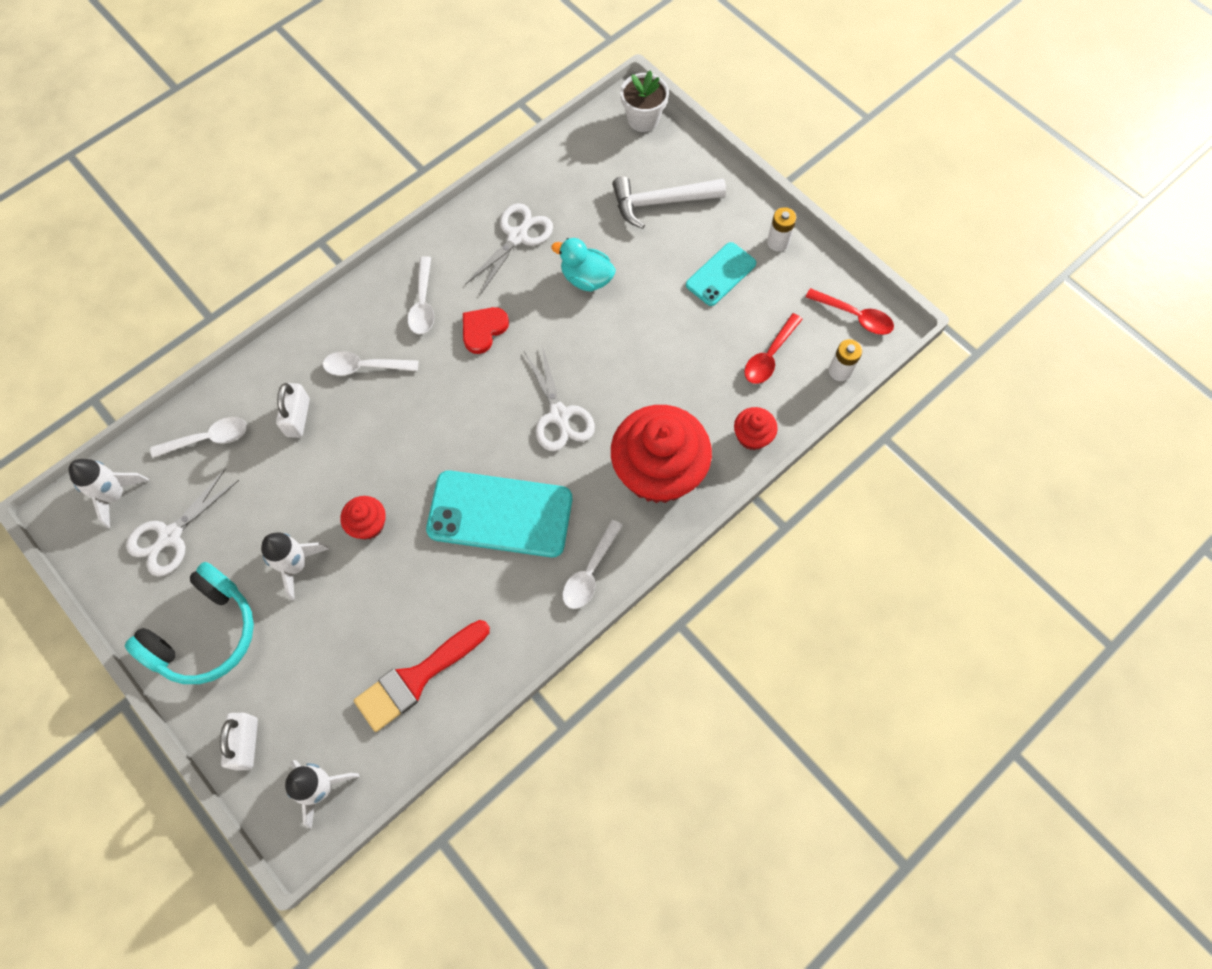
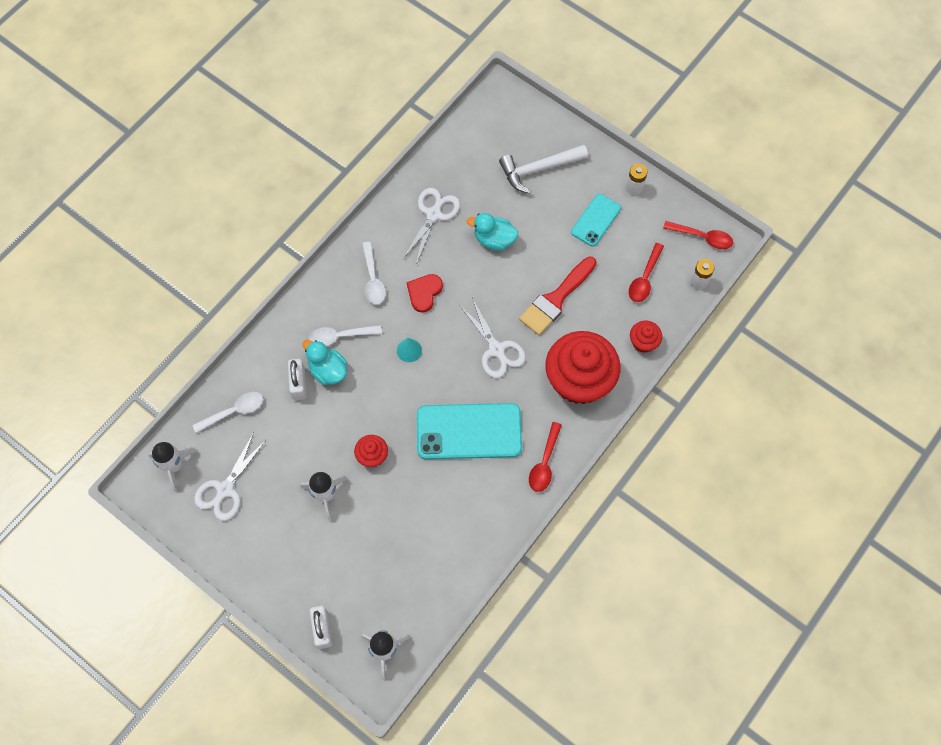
camera: 10 degrees left, 0 degrees up
(205, 633) = (271, 556): turquoise headphones -> none
(339, 407) = (328, 370): none -> turquoise duck
(417, 678) = (435, 561): red brush -> red brush (556, 299)
(447, 398) = (409, 350): none -> turquoise cone
(590, 572) = (544, 463): white spoon -> red spoon
(643, 119) = (511, 103): white flower pot -> none

